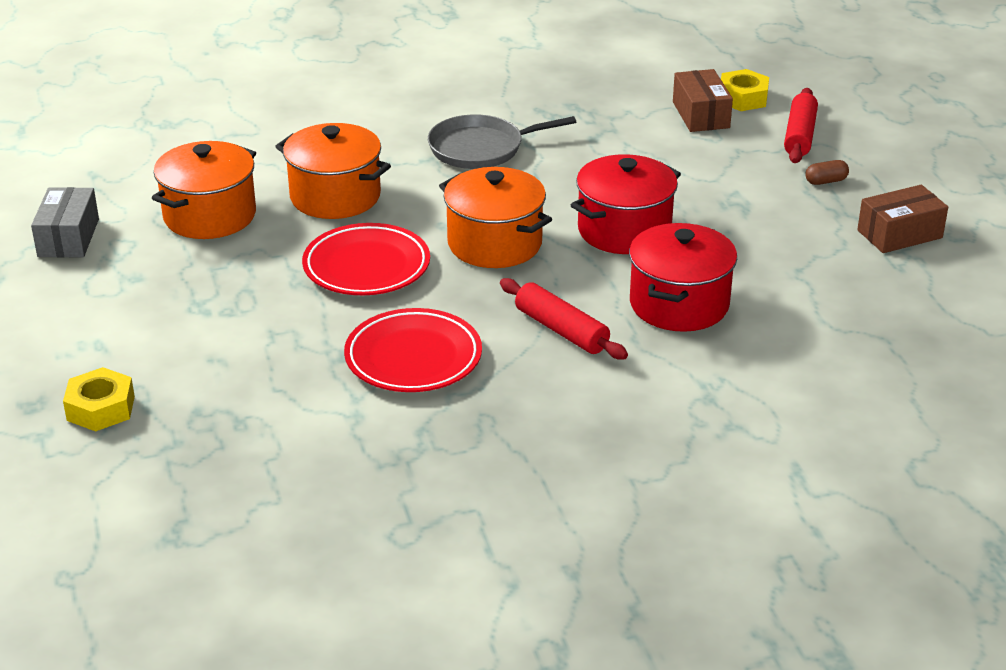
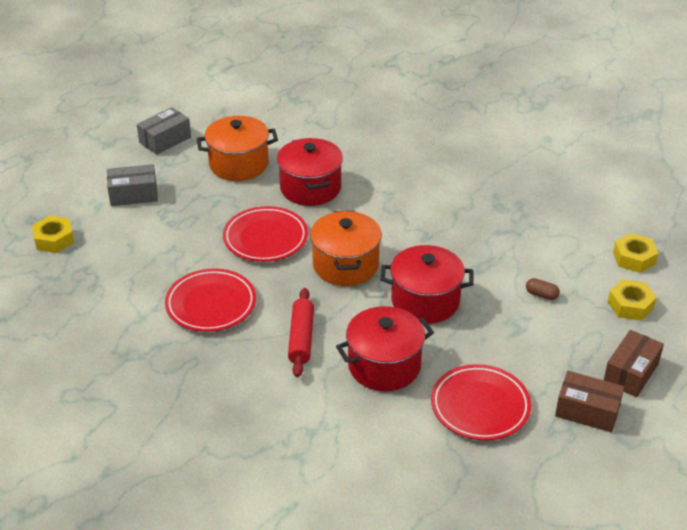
camera: 45 degrees right, 5 degrees up
(127, 310) = (133, 194): none -> grey box
(335, 196) = (310, 188): orange pot -> red pot
(481, 148) = (426, 202): grey pan -> none
(701, 115) = (588, 254): brown box -> brown box (631, 373)
(799, 135) = (630, 305): red rolling pin -> yellow nut
(814, 284) = (480, 406): none -> red plate
(826, 181) = (597, 346): brown capsule -> brown capsule (541, 295)

